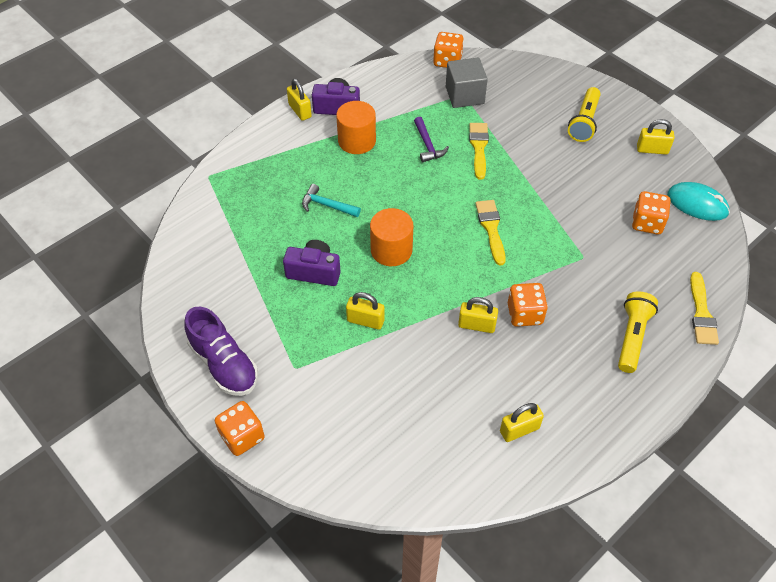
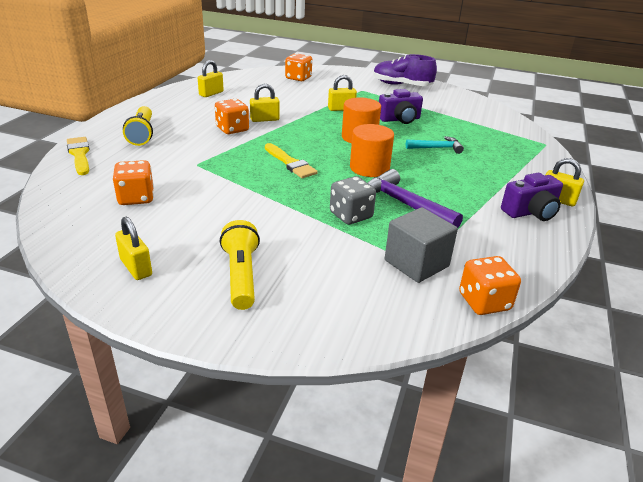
camera: 150 degrees right, 20 degrees down
(242, 436) = (361, 72): orange dice -> orange dice (298, 78)
(357, 141) = (472, 191): orange cylinder -> orange cylinder (369, 168)
(427, 145) = (404, 204): purple hammer -> purple hammer, size x1.60
(479, 147) = (351, 215): yellow brush -> grey dice
(652, 150) = (136, 267): yellow padlock -> yellow padlock turned 75 degrees clockwise
(697, 204) = (74, 226): turquoise mouse -> none

